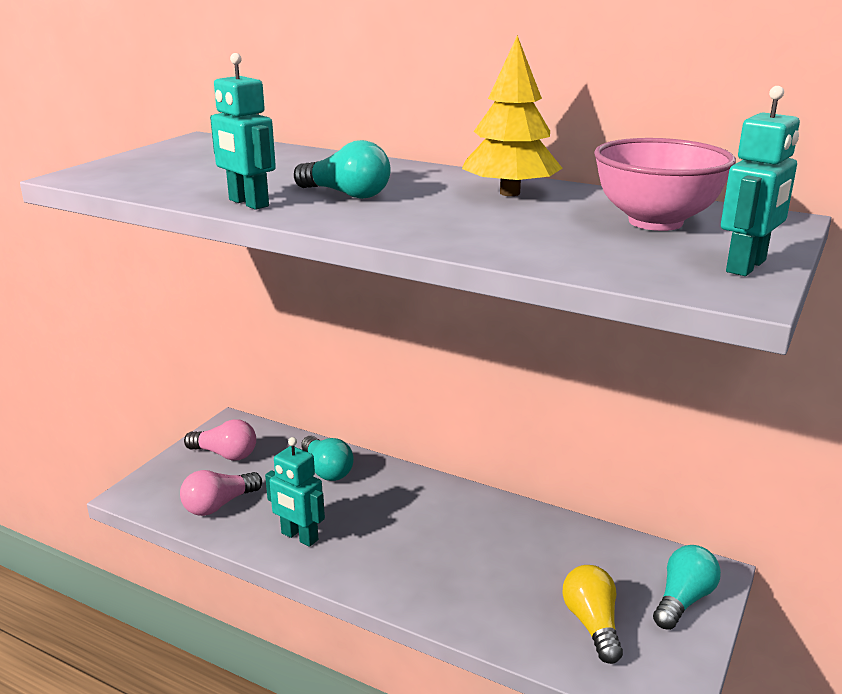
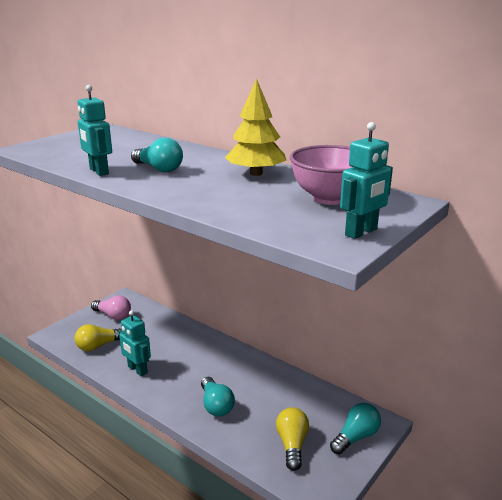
camera: 10 degrees right, 0 degrees up
(218, 505) = (98, 346): pink light bulb -> yellow light bulb
(327, 470) = (168, 331): turquoise light bulb -> turquoise light bulb (216, 405)

